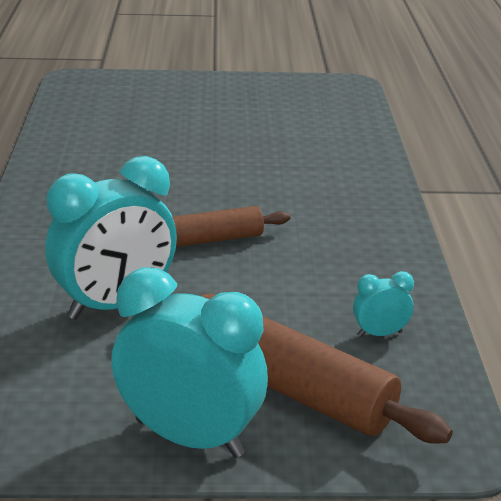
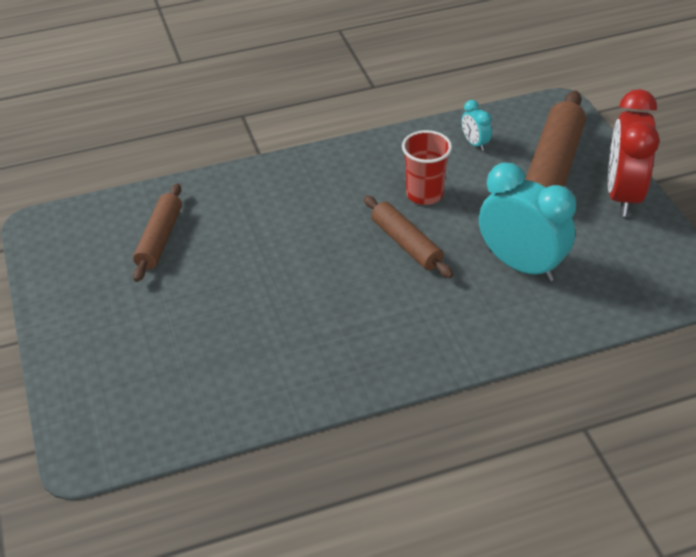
camera: 105 degrees left, 15 degrees up
(189, 438) = (622, 195): turquoise clock -> red clock
(288, 270) = (424, 194): none -> red cup
(299, 125) = (160, 239): none -> brown rolling pin

